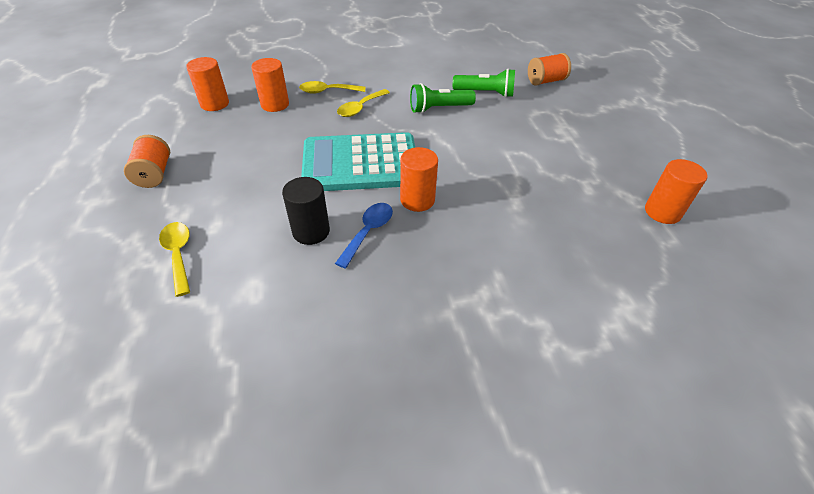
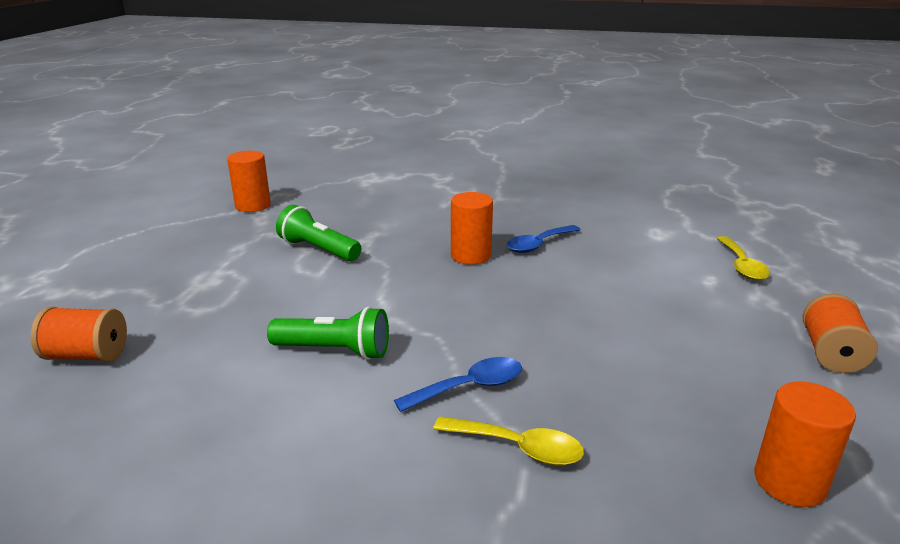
camera: 155 degrees left, 20 degrees down
(275, 104) = (642, 441): orange cylinder -> none
(311, 231) = (598, 255): black cylinder -> none
(360, 108) = (470, 387): yellow spoon -> blue spoon
(360, 164) = (516, 301): turquoise calculator -> none
(485, 93) = (223, 359): green flashlight -> green flashlight (318, 249)

